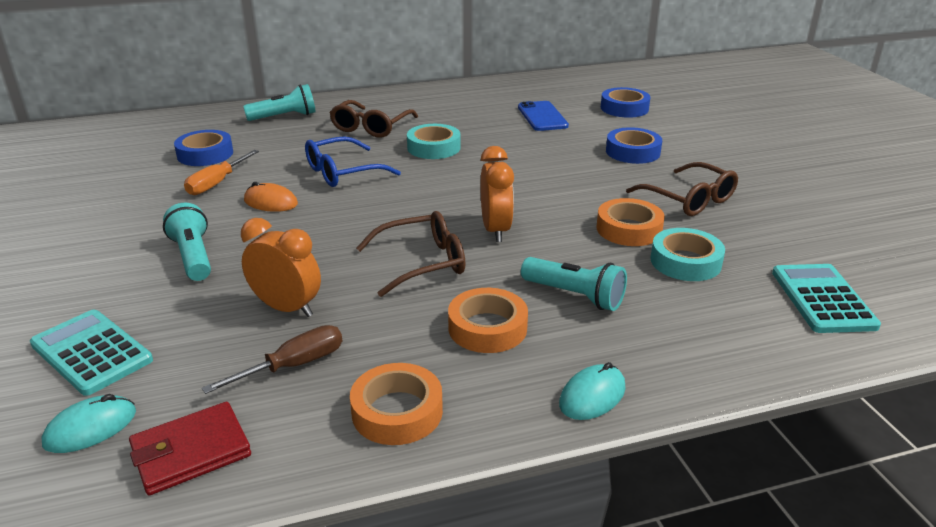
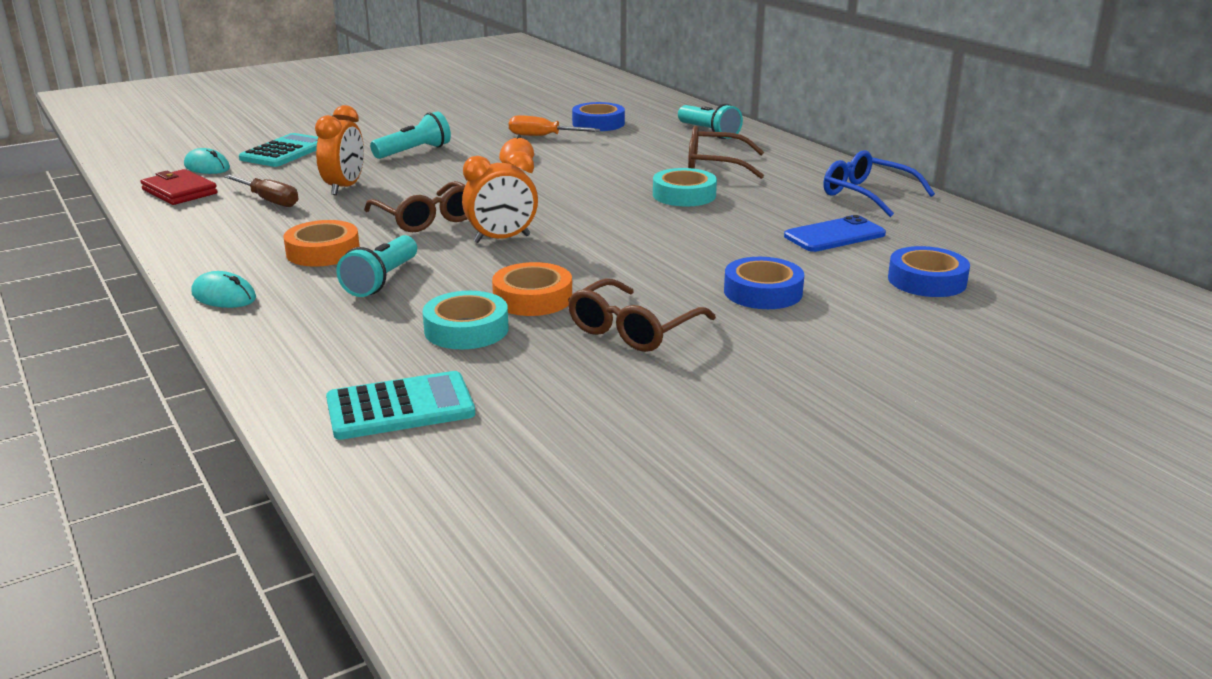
camera: 75 degrees right, 5 degrees down
(343, 172) = (594, 170): blue glasses -> blue glasses (867, 195)
(397, 411) = (212, 235): orange tape -> none

